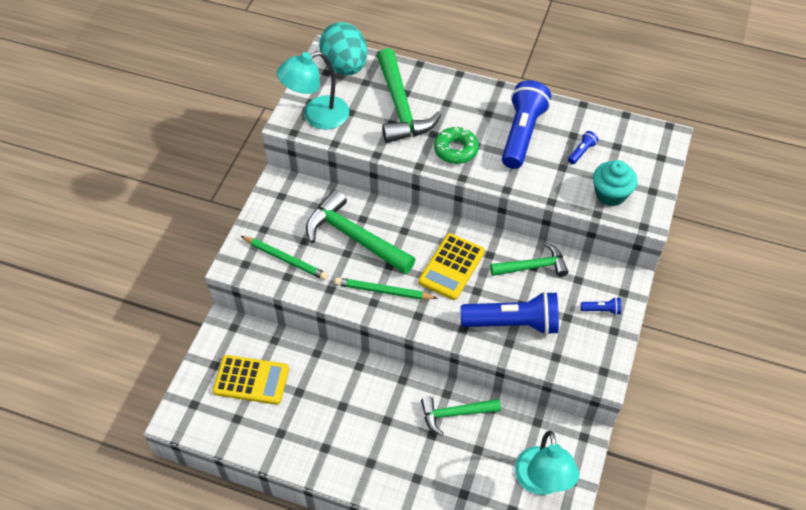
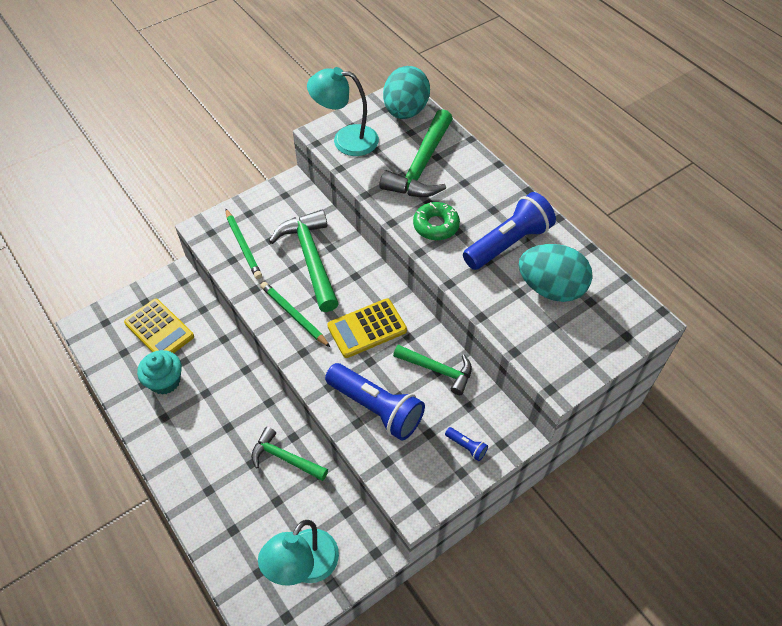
camera: 35 degrees right, 0 degrees up
(581, 152) = (550, 288): blue flashlight -> turquoise egg
(610, 194) = (544, 341): turquoise cupcake -> turquoise cupcake (165, 381)

